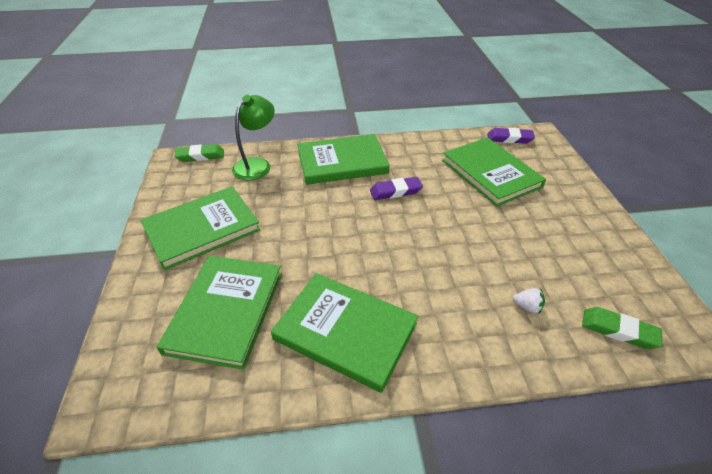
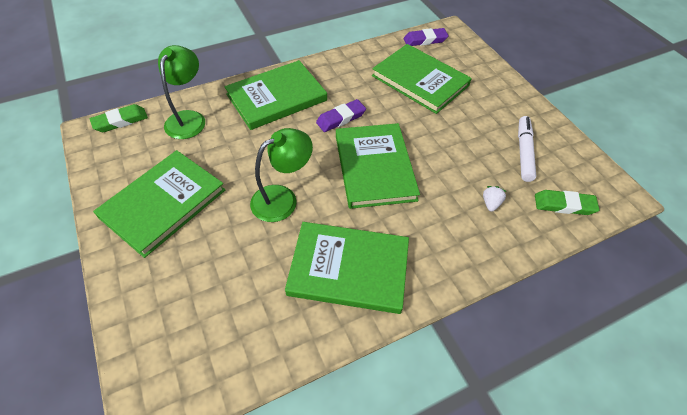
camera: 20 degrees left, 10 degrees up
(225, 311) = (229, 281): green book -> green book (374, 167)
(309, 249) = (282, 198): none -> green lamp
(527, 307) = (490, 203): white strawberry -> white strawberry turned 75 degrees counterclockwise
(585, 264) = (524, 152): none -> white marker

